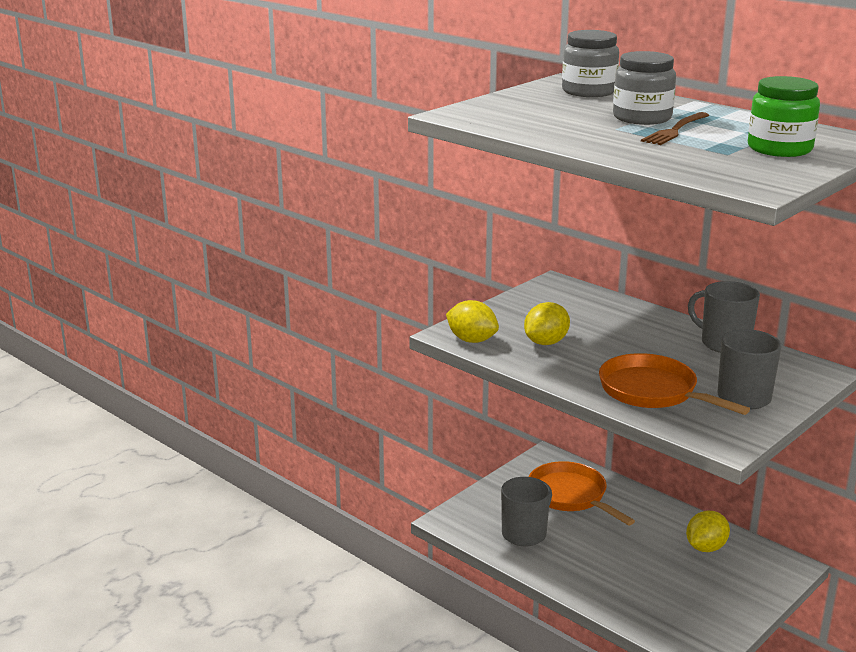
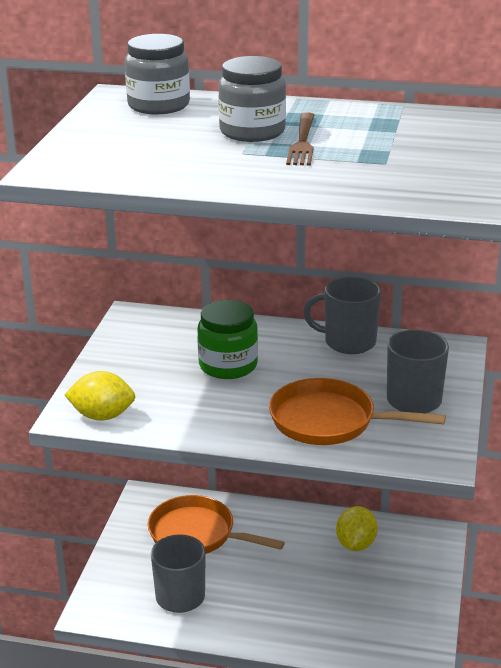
camera: 30 degrees left, 5 degrees up
(545, 342) = (181, 394): yellow lemon -> none
(779, 149) = (423, 145): green jar -> green jar (228, 365)

